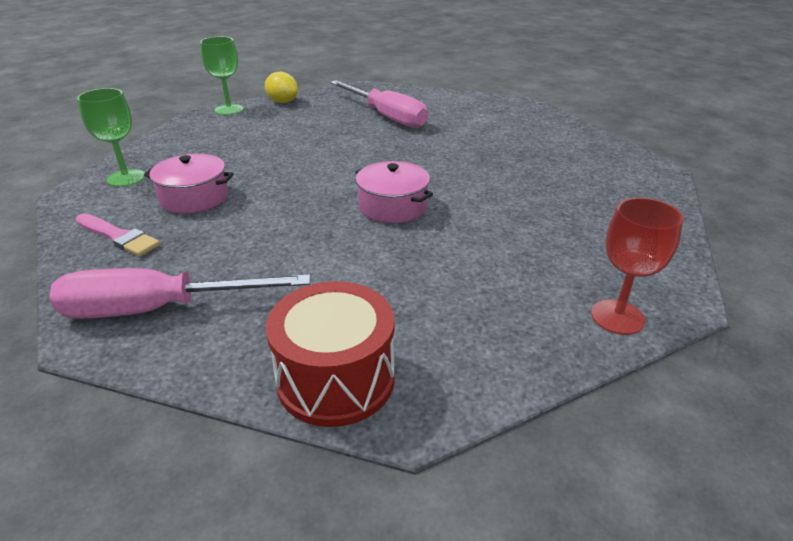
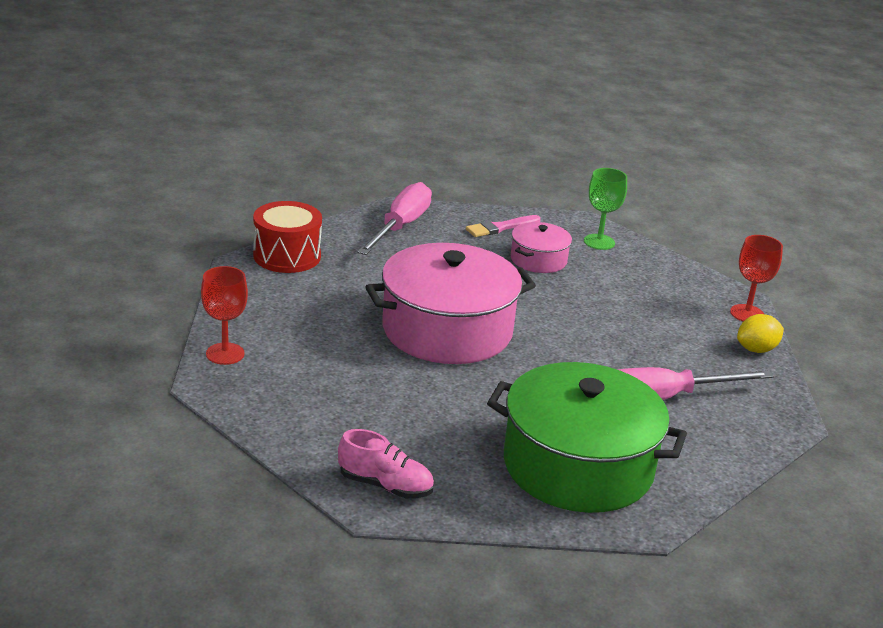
camera: 115 degrees right, 5 degrees down
(229, 109) = (747, 314): green goblet -> red goblet
(393, 206) = (447, 330): pink pot -> pink pot, size x2.06
(502, 125) = (578, 466): none -> green pot
(632, 172) = (385, 485): none -> pink shoe

